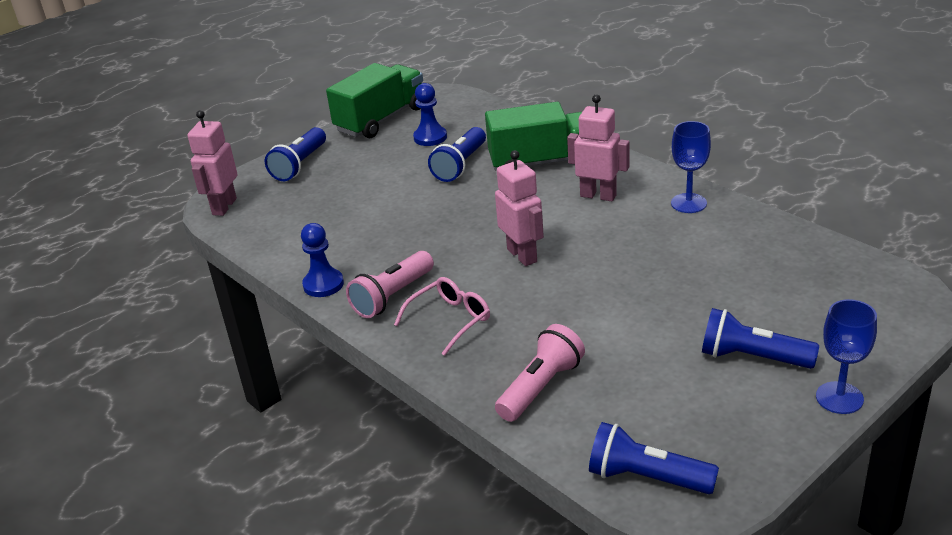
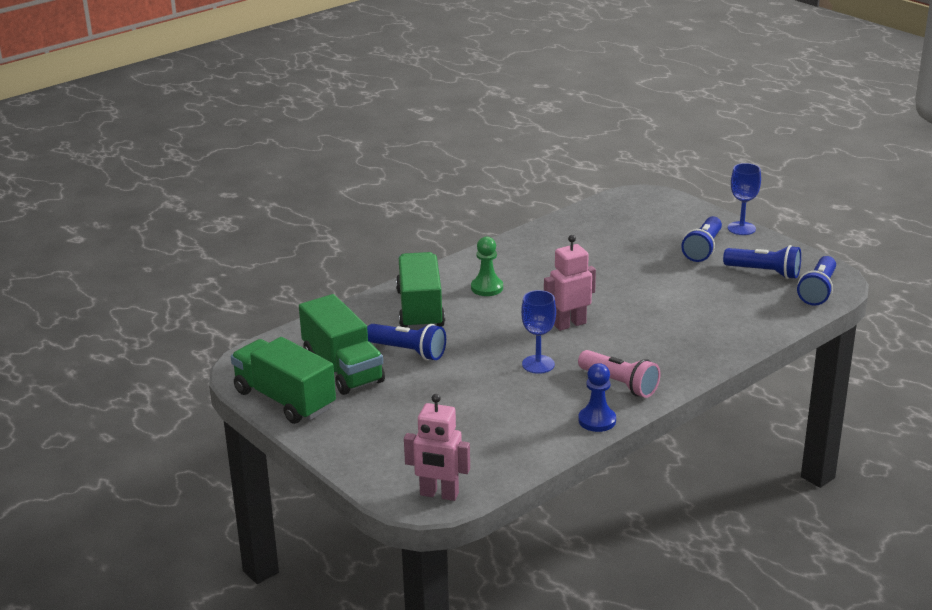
camera: 90 degrees left, 5 degrees down
(300, 165) = (366, 449): blue flashlight -> blue flashlight (764, 272)
(430, 137) = (342, 368): blue pawn -> green truck
(450, 320) = (655, 357): pink glasses -> none
(540, 387) = (735, 322): pink flashlight -> none
(598, 195) = (487, 288): pink robot -> green pawn
(688, 203) = (511, 253): blue goblet -> blue goblet (538, 364)

